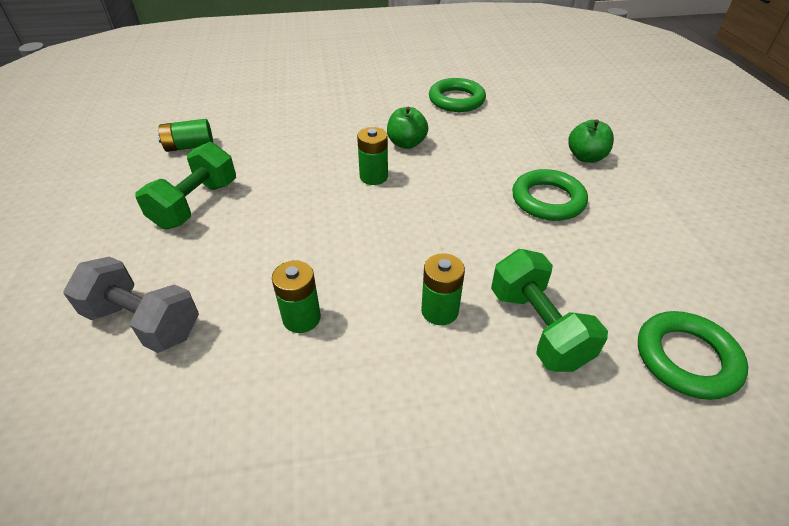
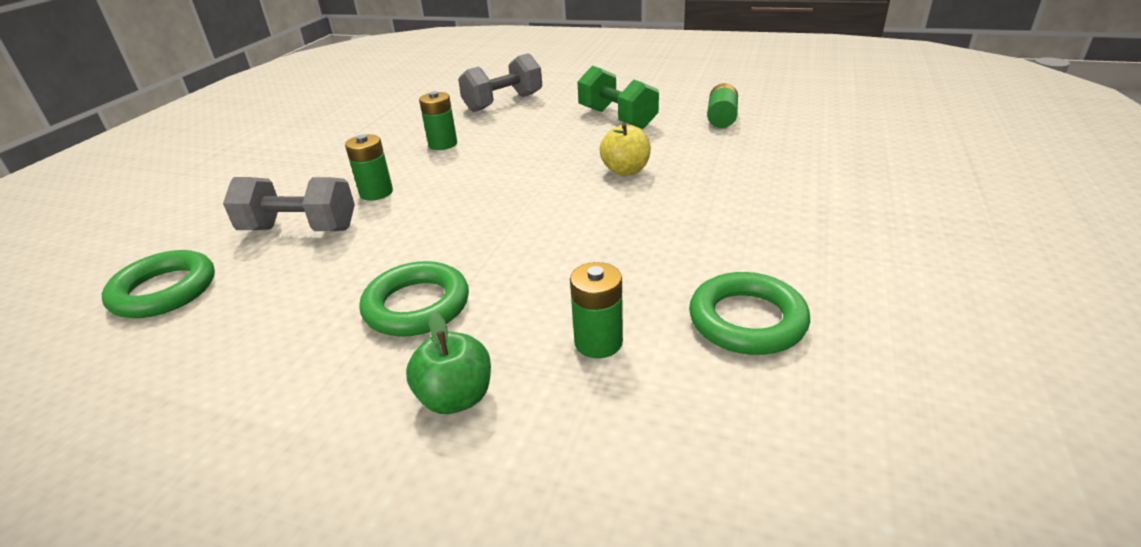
camera: 120 degrees right, 10 degrees down
(315, 170) = (625, 170): none -> yellow apple
(373, 177) = (583, 199): green battery -> green battery (598, 342)
(406, 143) = (636, 235): green apple -> none
(538, 327) = (300, 229): green dumbbell -> grey dumbbell

